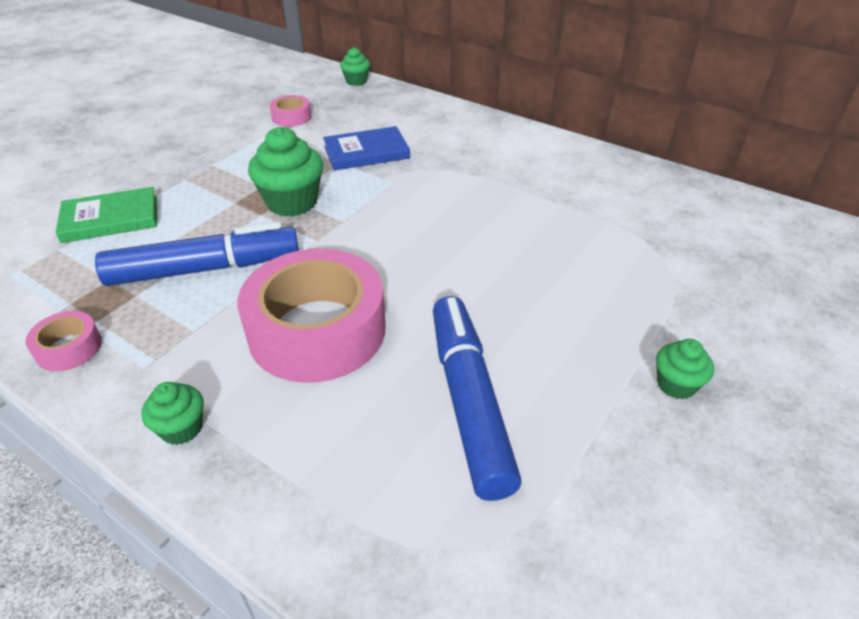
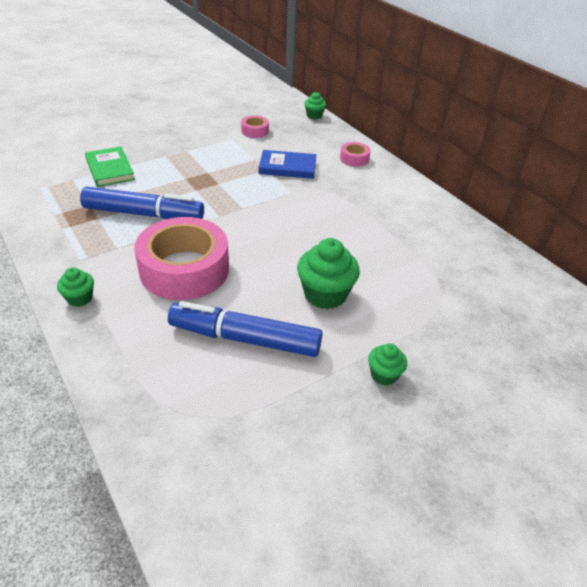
camera: 20 degrees right, 0 degrees up
(69, 348) = (48, 237): pink tape -> pink tape (354, 159)
(110, 219) = (110, 169): green book -> green book turned 60 degrees clockwise
(292, 202) = (219, 187): green cupcake -> green cupcake (325, 294)
(469, 401) = (245, 338): blue marker -> blue marker turned 90 degrees counterclockwise

